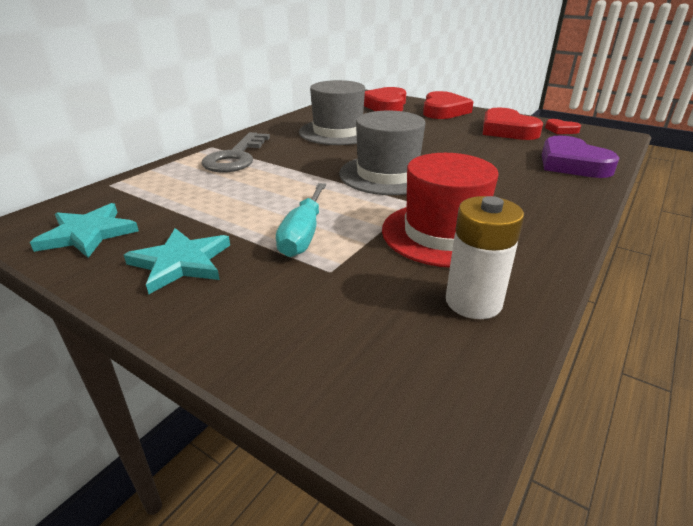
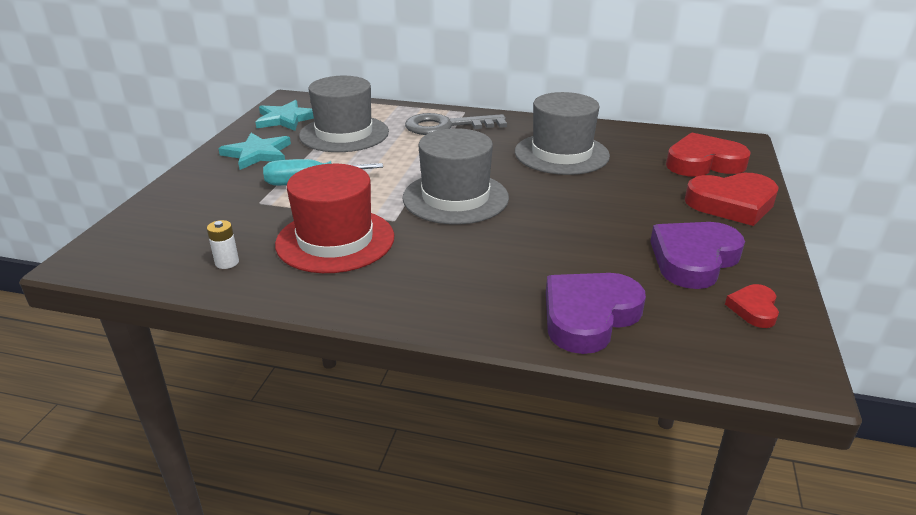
camera: 70 degrees right, 0 degrees up
(190, 203) = (344, 134): none -> grey hat
(473, 302) = (227, 262): white battery -> white battery, size x0.52
(507, 130) = (693, 259): red heart -> purple heart

